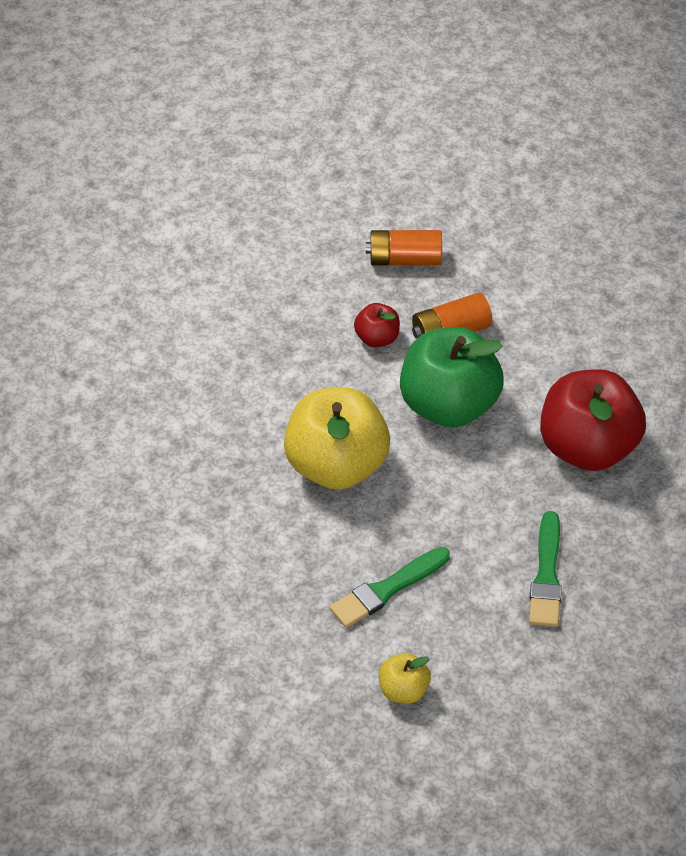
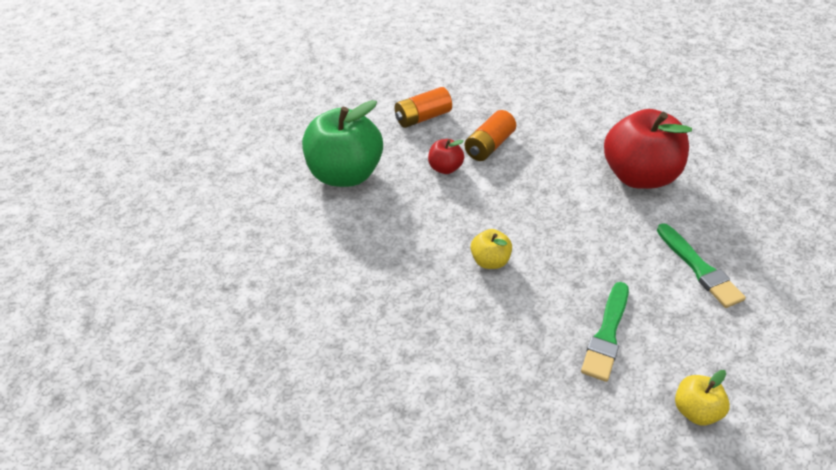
camera: 30 degrees left, 5 degrees down
(337, 465) = (490, 261): yellow apple -> yellow apple, size x0.46
(449, 405) = (529, 188): green apple -> green apple (345, 174)

